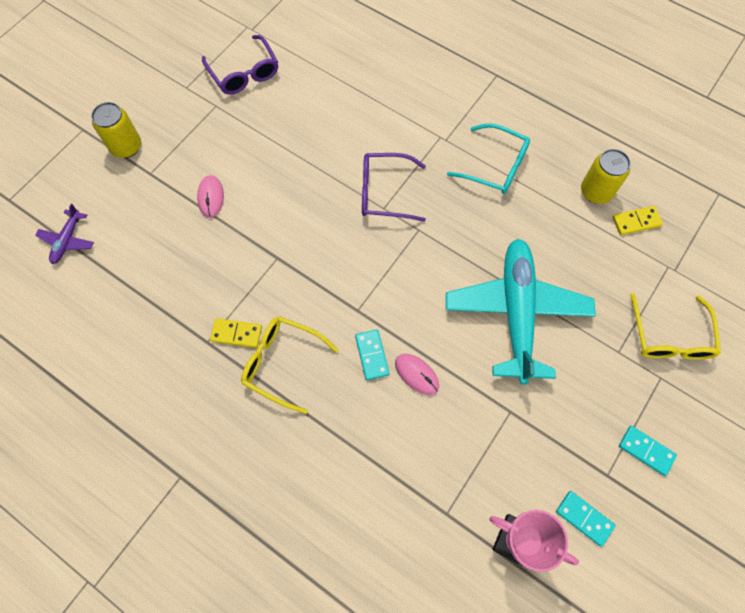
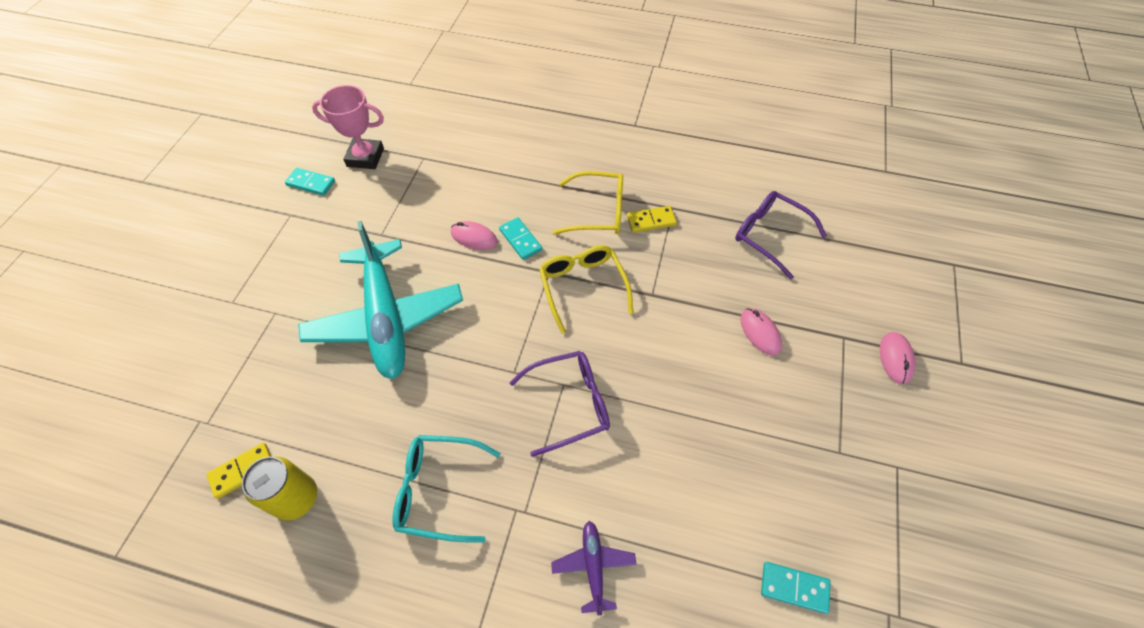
camera: 160 degrees right, 10 degrees down
(67, 240) = (862, 247): purple plane -> purple plane (593, 566)
(126, 147) = (895, 358): yellow can -> pink mouse
(244, 73) = (841, 520): purple glasses -> purple glasses (770, 236)
(646, 450) = (253, 240): turquoise domino -> turquoise domino (794, 588)
(669, 337) = (217, 343): yellow glasses -> yellow glasses (583, 287)

